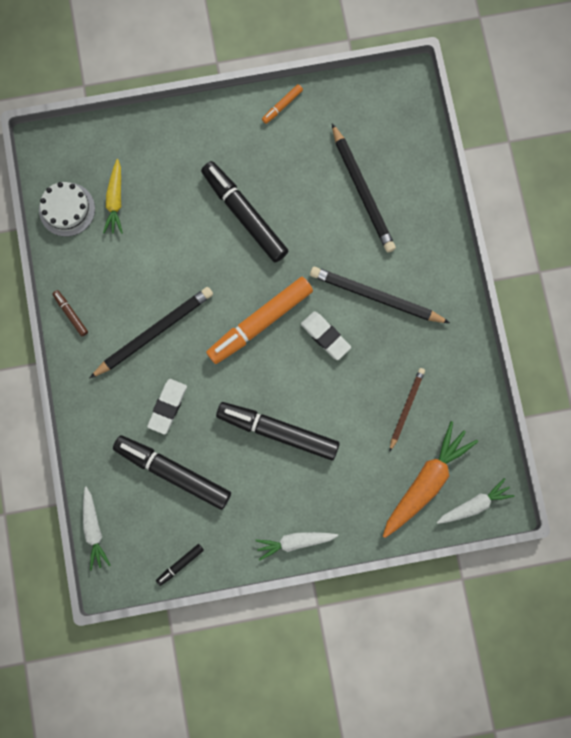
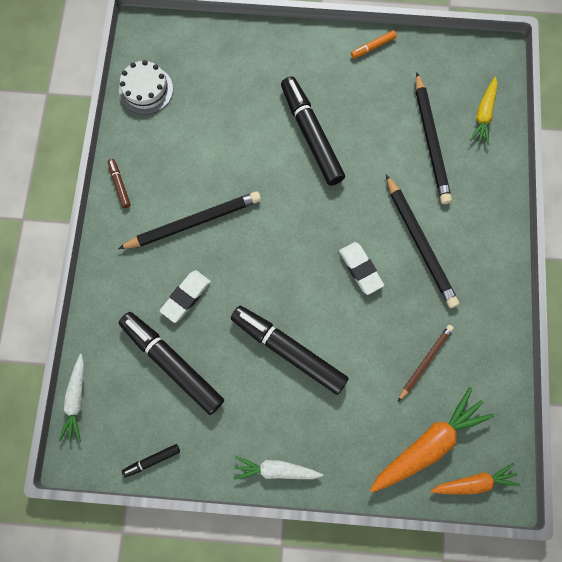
camera: 15 degrees right, 5 degrees down
(115, 200) = (193, 93): yellow carrot -> yellow carrot (483, 115)
(260, 322) = (299, 239): orange marker -> none
(375, 296) = (420, 243): black pencil -> black pencil turned 150 degrees counterclockwise
(474, 504) = (473, 482): white carrot -> orange carrot

